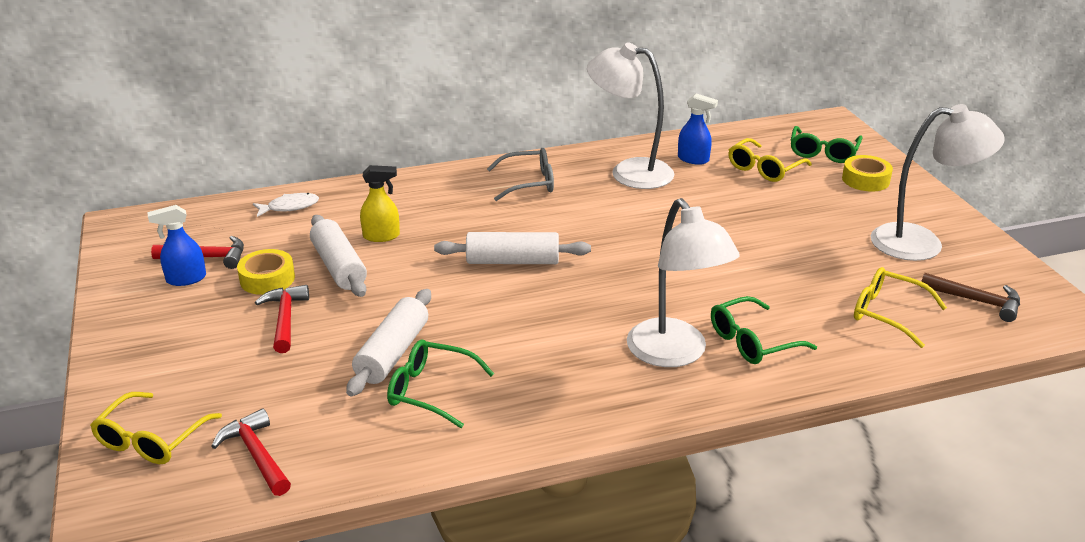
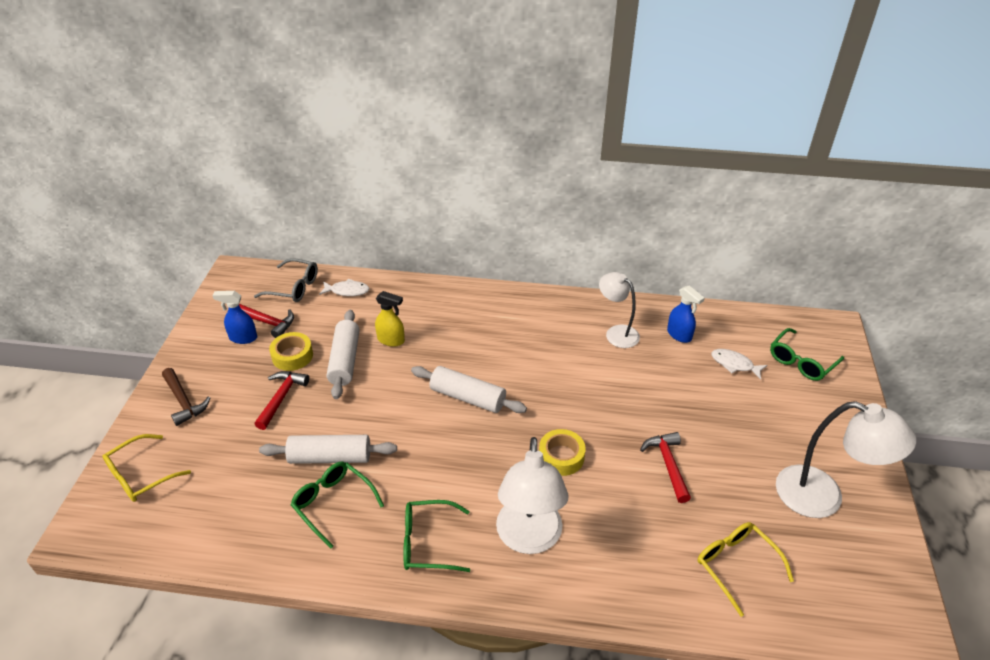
camera: 25 degrees right, 10 degrees up
(256, 454) = (191, 515): red hammer -> red hammer (668, 464)
(393, 353) = (330, 457): white rolling pin -> white rolling pin turned 45 degrees clockwise
(529, 183) = (530, 320): grey glasses -> grey glasses (294, 287)
(629, 172) = (616, 333): white lamp -> white lamp, size x0.63
(752, 341) = (599, 550): green glasses -> green glasses (428, 542)
(764, 169) = (734, 364): yellow glasses -> white fish
(865, 180) = (820, 406): yellow tape -> yellow tape (561, 457)
(977, 301) = (830, 583): brown hammer -> brown hammer (184, 401)

